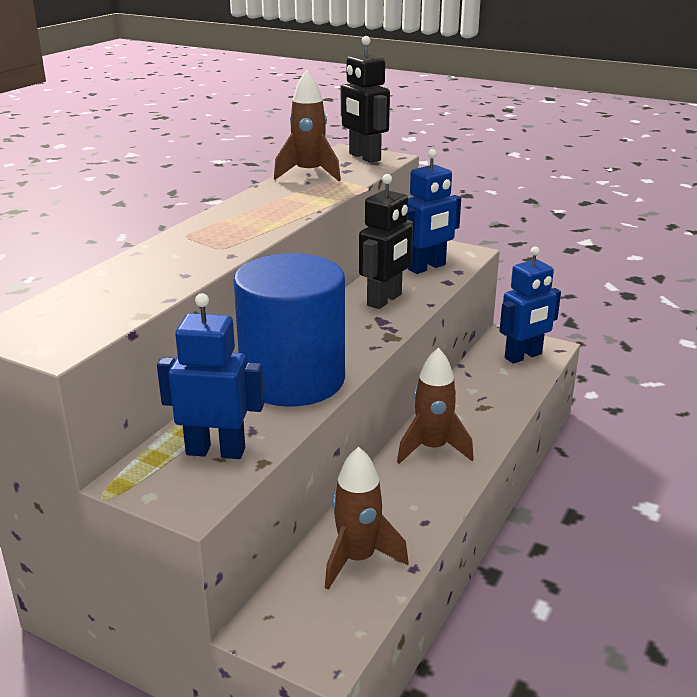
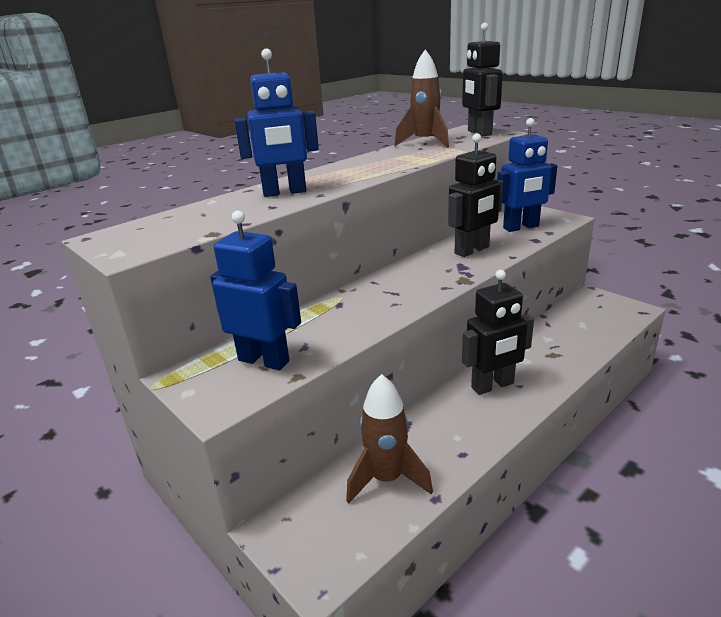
camera: 20 degrees right, 0 degrees up
(293, 379) = (361, 307): blue cylinder -> none
(432, 448) = (493, 386): brown rocket -> black robot
(523, 356) = (605, 314): blue robot -> blue robot (284, 192)

